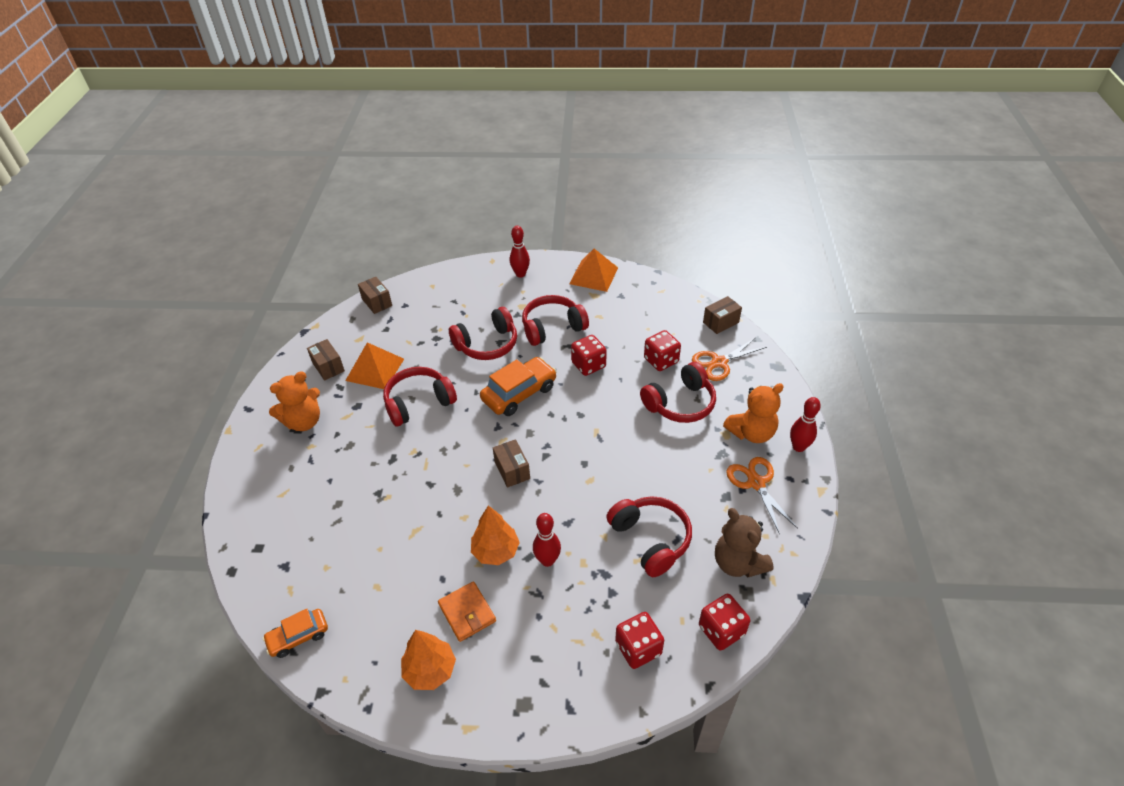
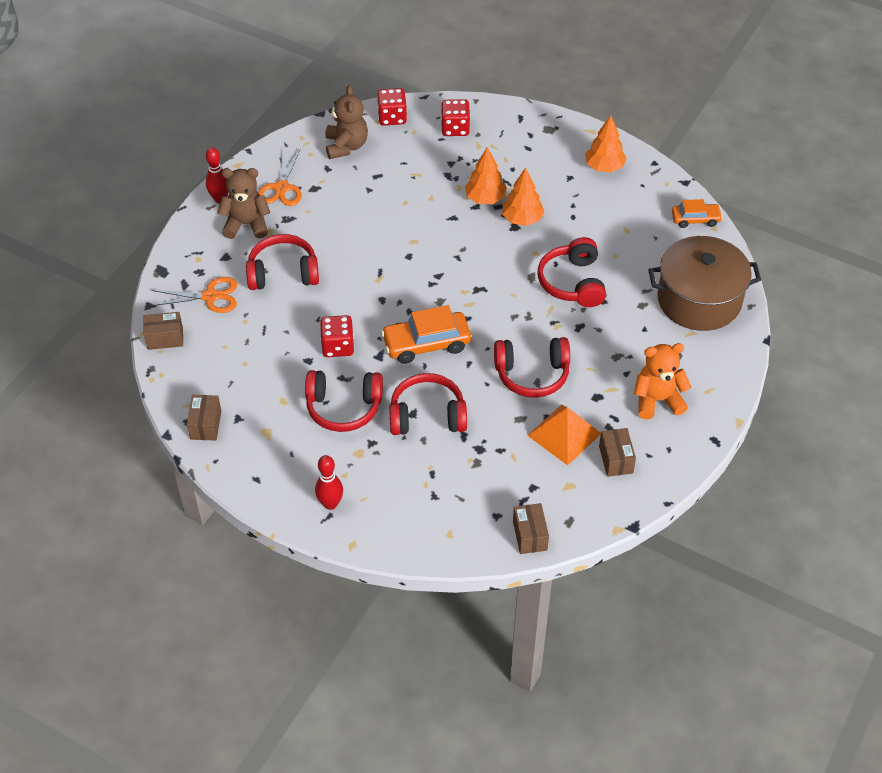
camera: 155 degrees left, 5 degrees up
(279, 532) = (699, 300): none -> brown pot
(467, 613) = (563, 189): orange wallet -> none
(512, 470) = (475, 274): brown box -> brown box (206, 425)
(547, 560) = (485, 198): red bowling pin -> orange tree
(593, 275) = (245, 461): orange pyramid -> none
(650, 539) = (397, 182): red headphones -> red headphones (573, 282)
(661, 360) = (263, 321): red dice -> none
(751, 433) = (246, 224): orange teddy bear -> brown teddy bear

